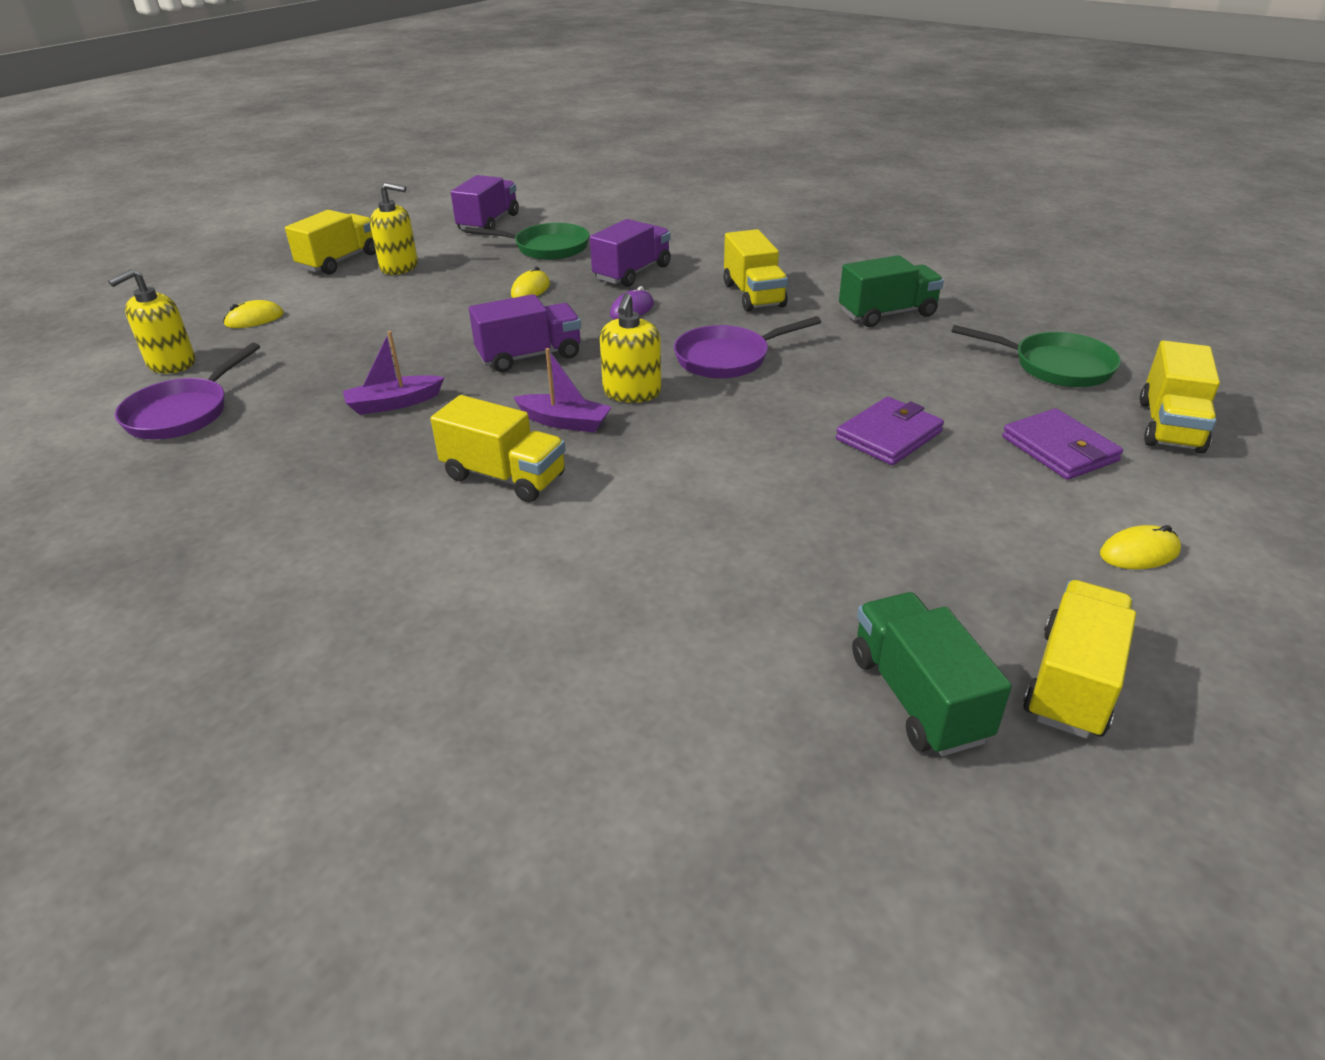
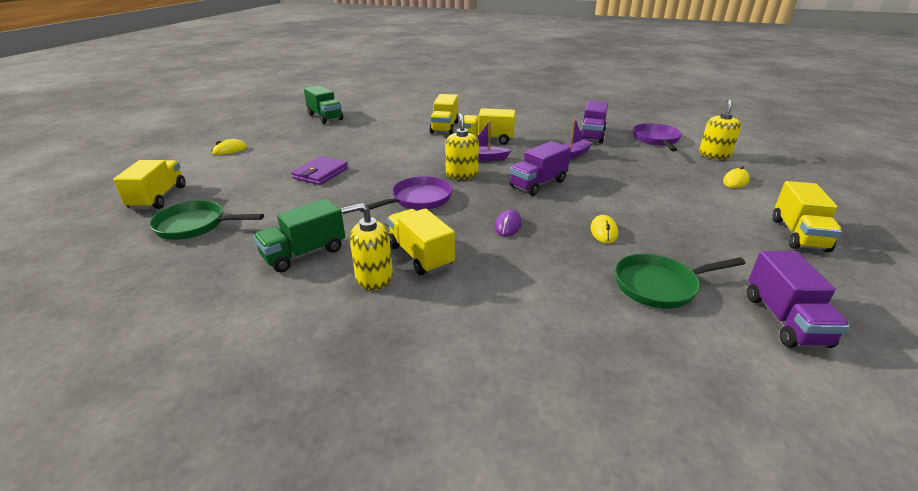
camera: 160 degrees right, 5 degrees down
(399, 267) = (741, 237): yellow soap dispenser -> yellow soap dispenser (374, 277)
(632, 273) = (542, 265): purple truck -> purple truck (592, 135)
(1059, 449) = (233, 179): purple wallet -> none
(1072, 682) = (279, 123): yellow truck -> yellow truck (444, 127)

